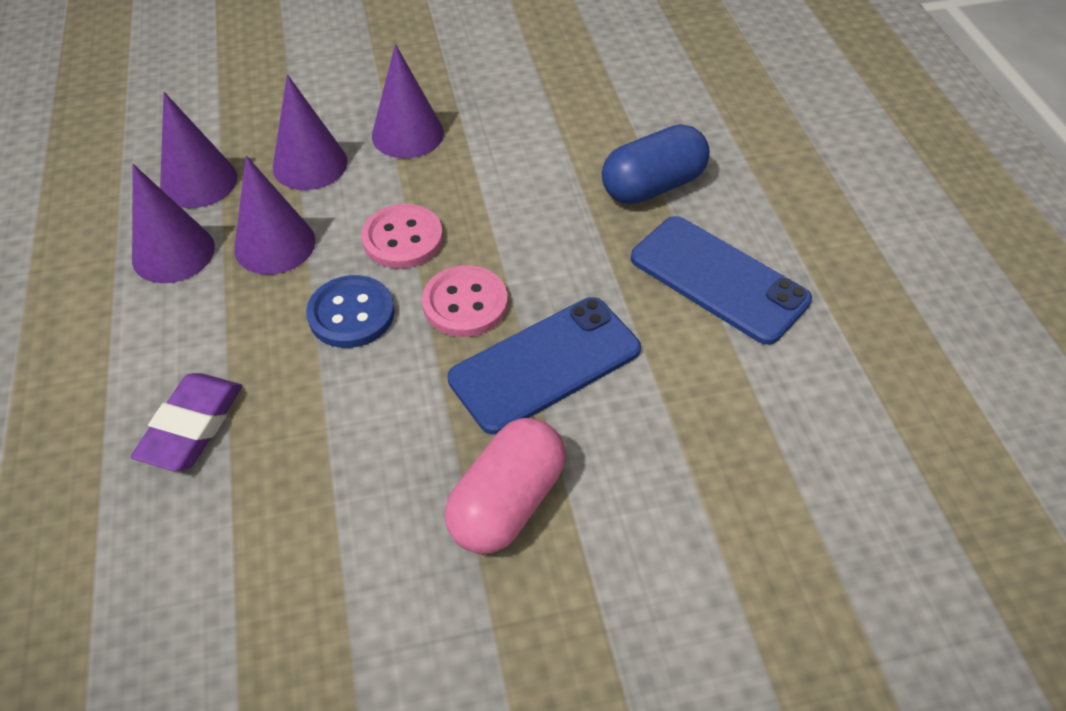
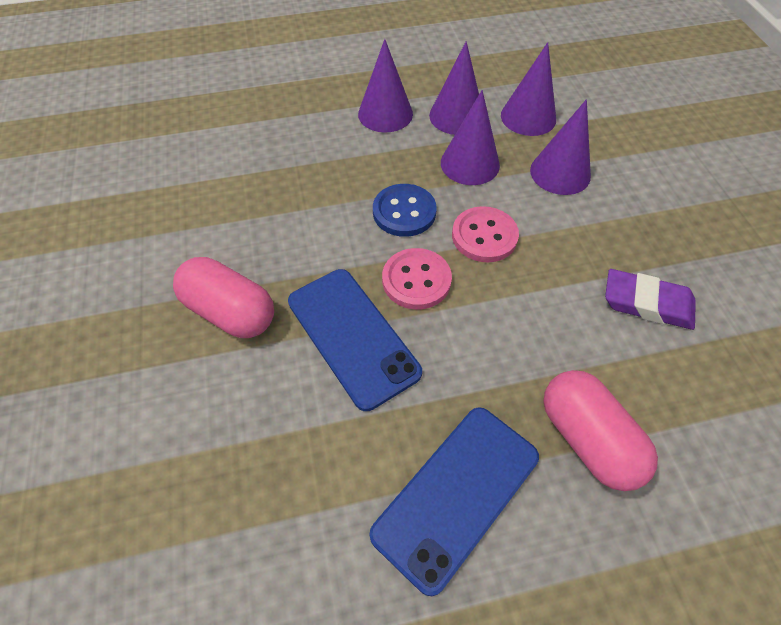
camera: 90 degrees right, 5 degrees up
(192, 426) = (313, 146): purple eraser -> purple eraser (647, 303)
(407, 134) = (614, 231): purple cone -> purple cone (385, 114)
(652, 186) = (587, 439): blue capsule -> pink capsule

